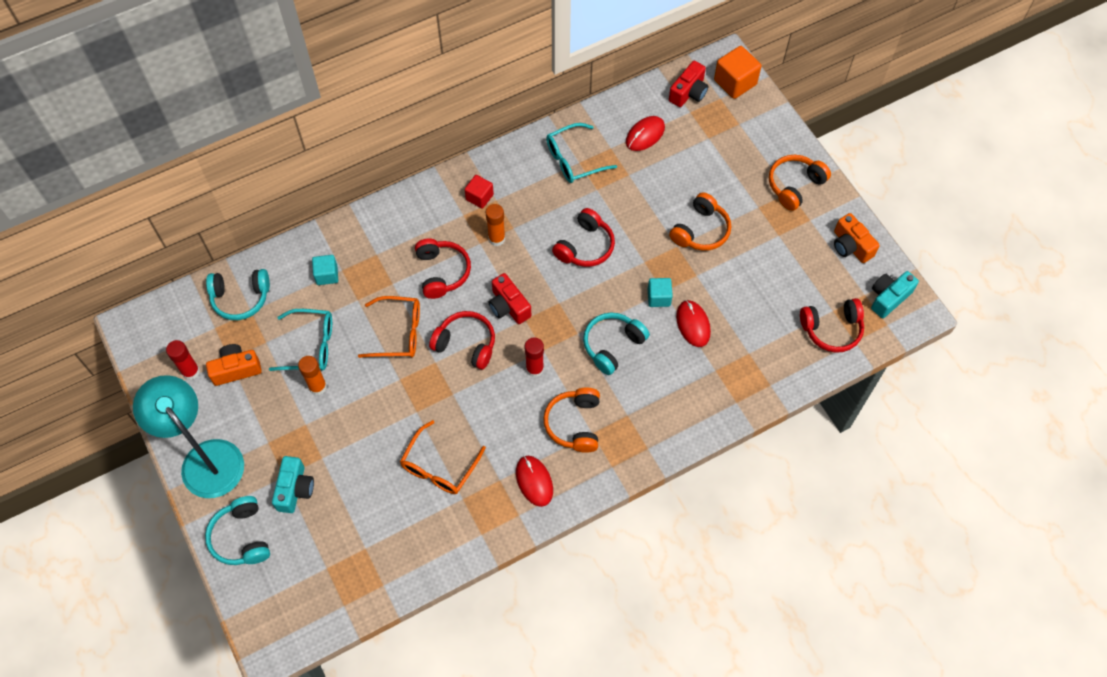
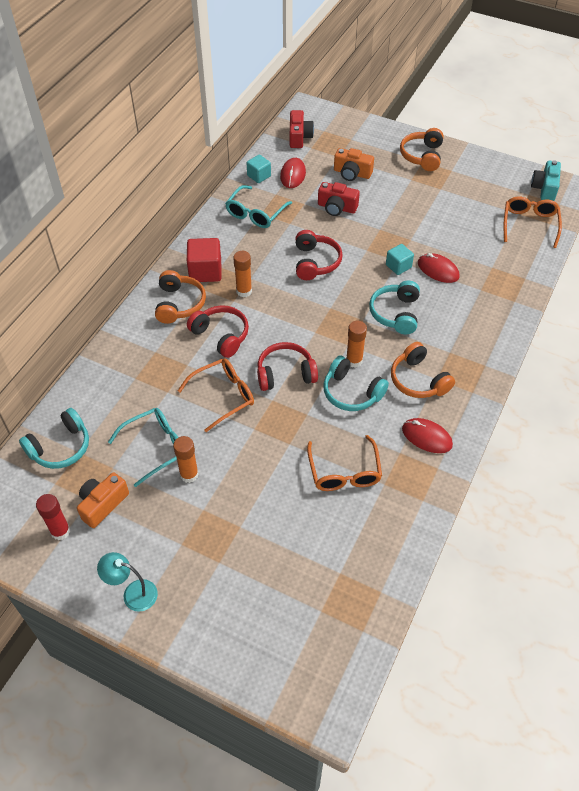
camera: 35 degrees left, 10 degrees down
(205, 458) = (133, 593): turquoise lamp -> turquoise lamp, size x0.50
(241, 537) = (223, 637): turquoise headphones -> turquoise headphones (351, 392)
(295, 489) = (238, 566): turquoise camera -> none
(327, 275) = (125, 388): turquoise cube -> turquoise cube (259, 176)
(479, 197) = (205, 271): red cube -> red cube, size x1.60
(508, 306) = (294, 330): red camera -> red camera (337, 208)
(534, 369) = (354, 361): red glue stick -> orange glue stick
(701, 230) = (387, 212): orange headphones -> orange headphones (179, 304)
(735, 82) = (325, 117): orange cube -> none
(832, 329) = (529, 224): red headphones -> orange glasses
(850, 246) = (492, 172): orange camera -> orange camera (352, 173)

